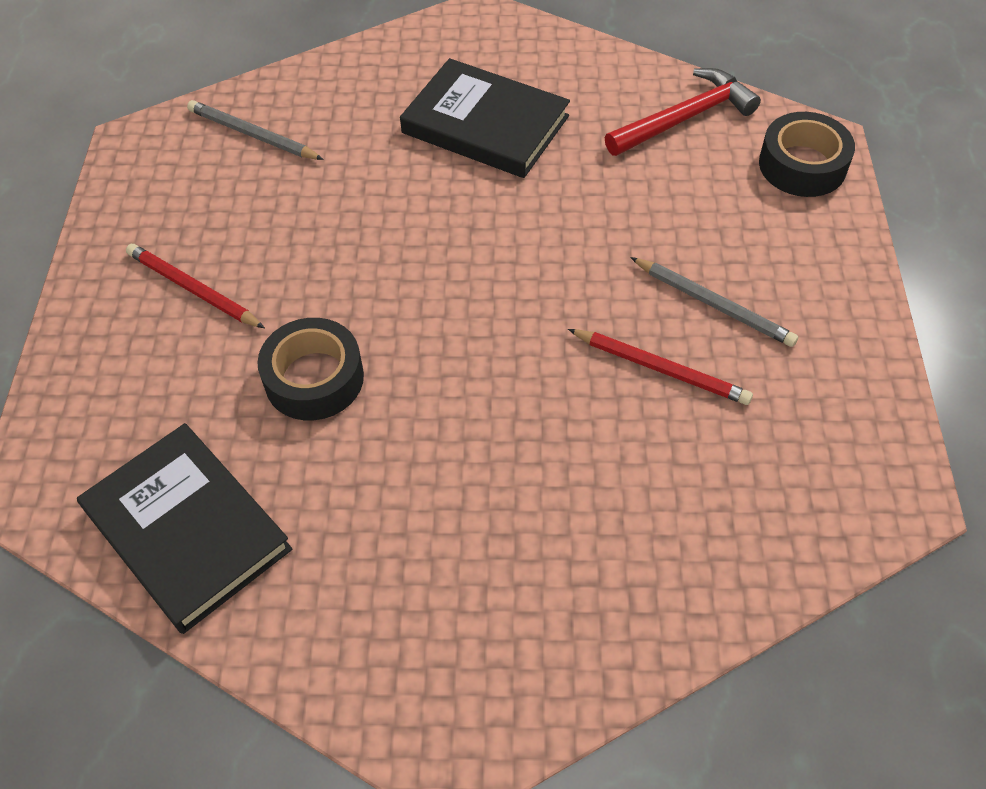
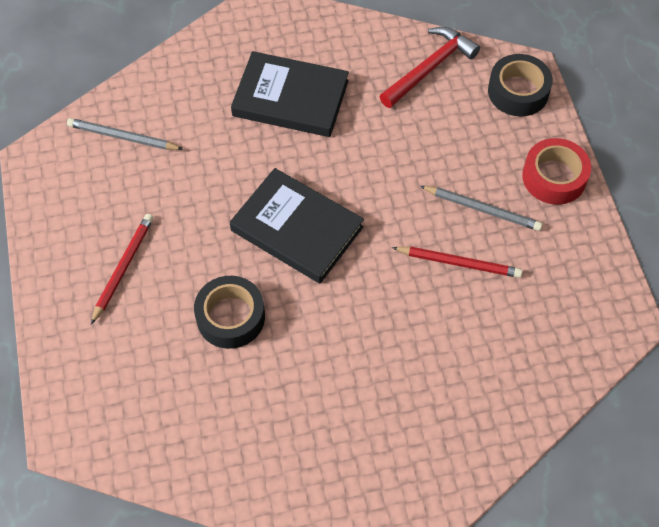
camera: 15 degrees left, 5 degrees up
(187, 529) = (181, 440): black book -> black book (297, 228)
(193, 289) = (123, 268): red pencil -> red pencil turned 90 degrees clockwise
(830, 281) = (554, 177): none -> red tape

